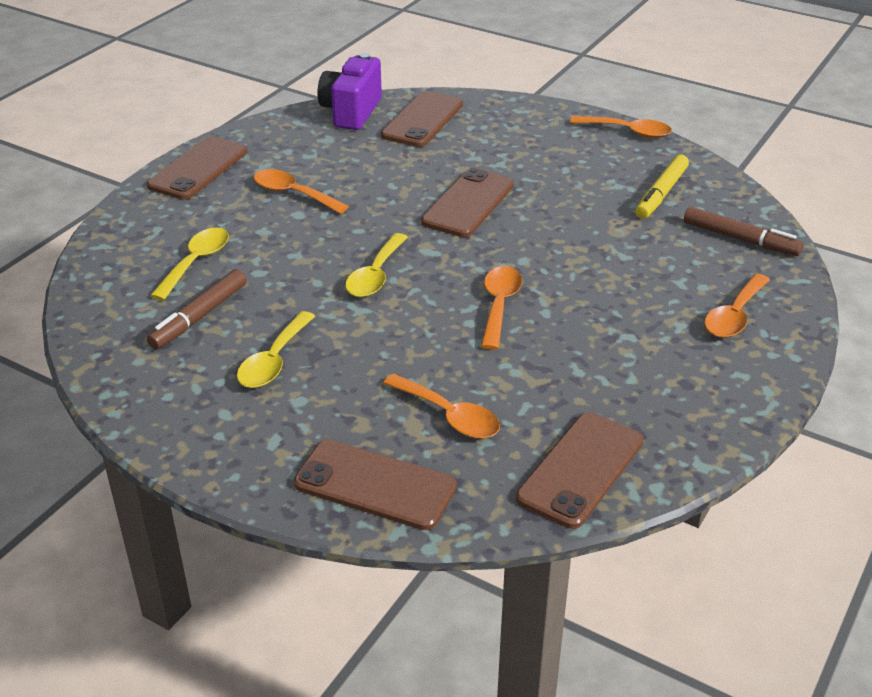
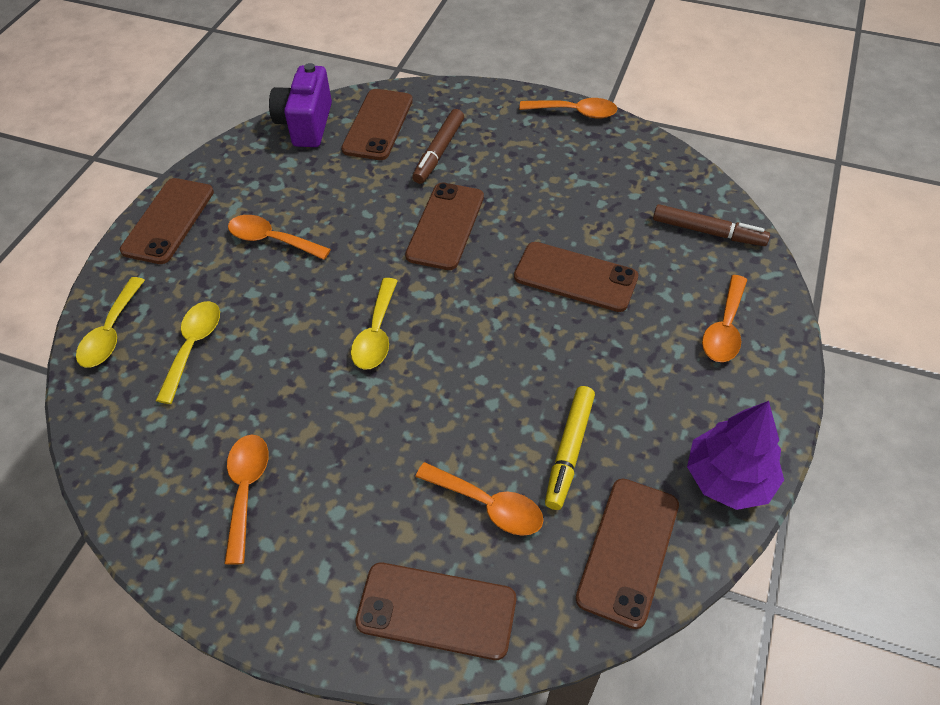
camera: 10 degrees left, 15 degrees up
(199, 316) = (212, 418): brown marker -> brown marker (439, 152)
(274, 360) = (300, 464): yellow spoon -> yellow spoon (111, 332)
(499, 305) = (504, 353): orange spoon -> orange spoon (246, 490)
(589, 257) = (575, 277): none -> brown phone
(661, 194) = (623, 186): yellow marker -> yellow marker (569, 451)
(702, 430) = (728, 478): none -> purple tree

